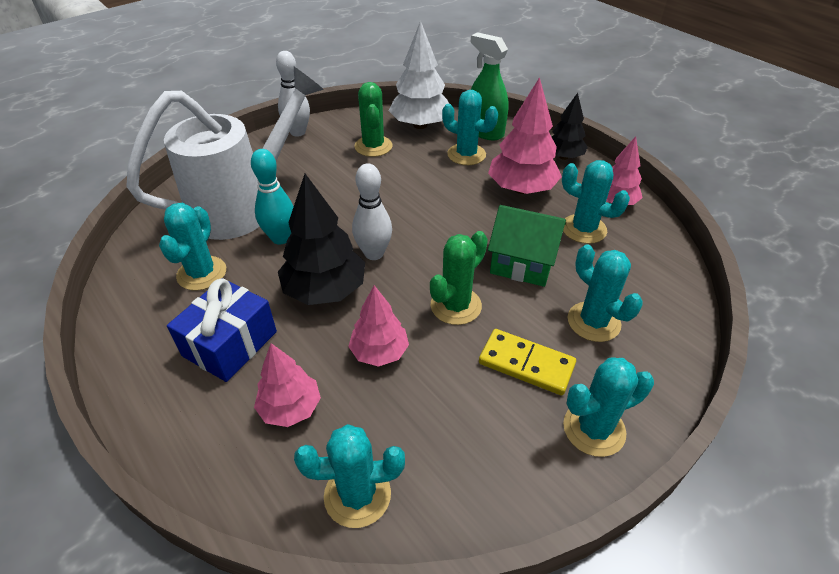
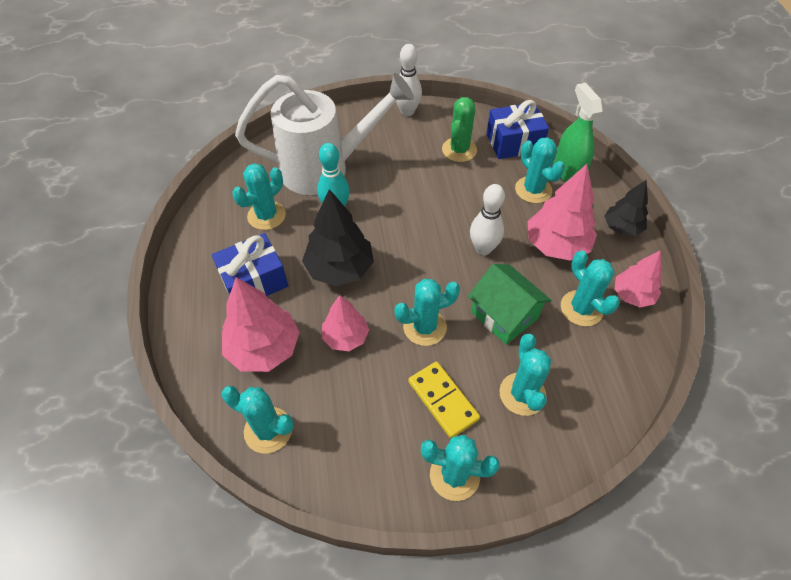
camera: 30 degrees right, 10 degrees up
(290, 408) = (264, 348): pink tree -> pink tree, size x1.59
(374, 253) = (394, 253): white bowling pin -> white bowling pin (483, 249)
(420, 125) = (514, 142): white tree -> blue gift
(456, 306) = (424, 327): green cactus -> turquoise cactus

